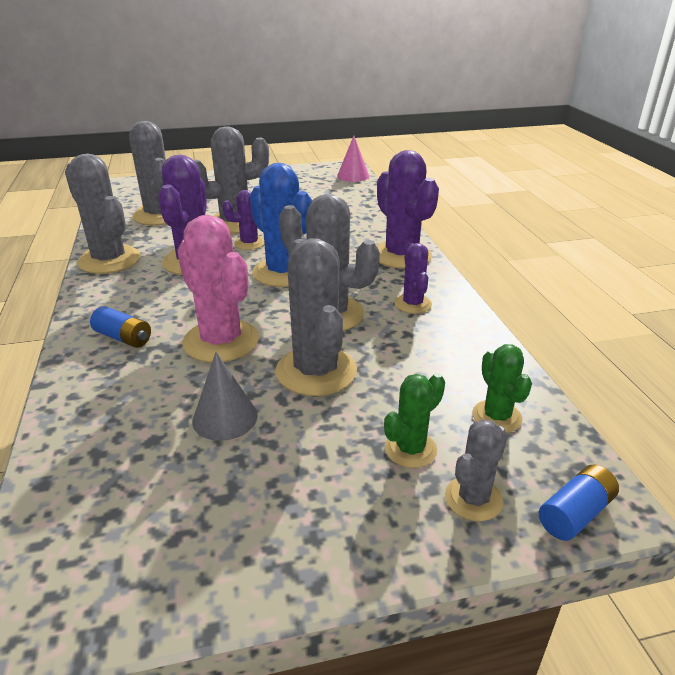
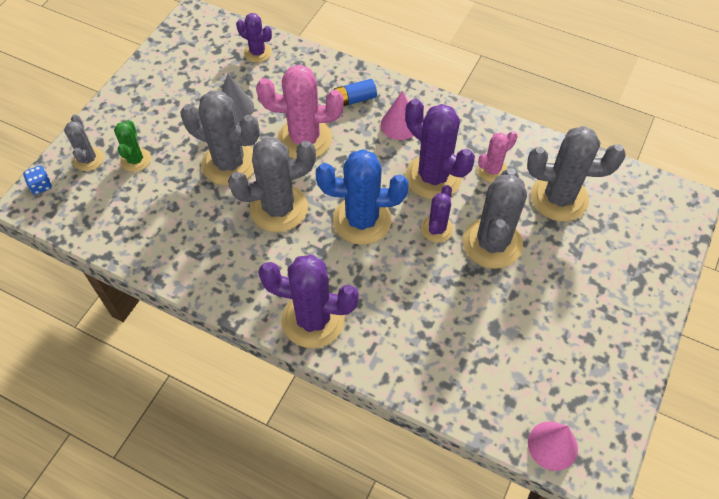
camera: 130 degrees right, 25 degrees up
(109, 260) = (481, 131): grey cactus -> none
(139, 298) = (400, 124): none -> pink cone
(156, 243) = (492, 170): none -> pink cactus
(413, 304) = (240, 264): purple cactus -> purple cactus (257, 53)
(496, 417) = (110, 211): green cactus -> none
(575, 513) = (41, 186): blue battery -> blue dice

